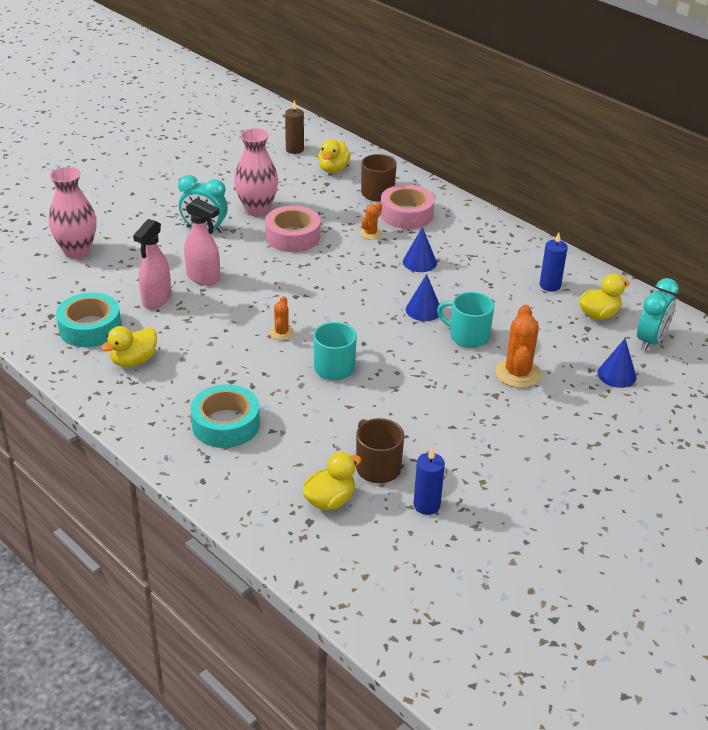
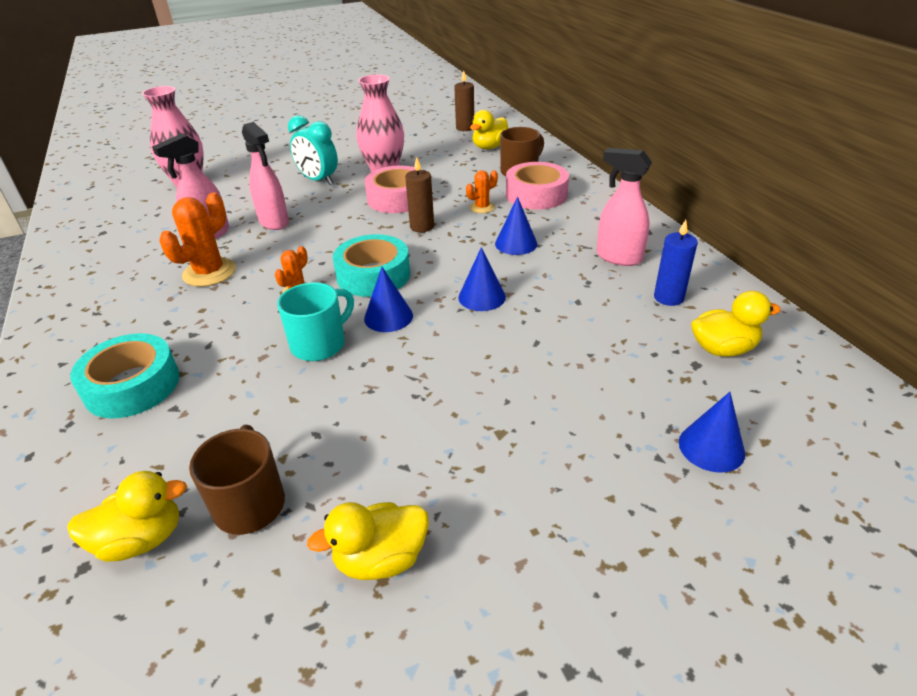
camera: 25 degrees right, 0 degrees up
(90, 328) = (121, 250): turquoise tape -> turquoise tape (373, 275)
(134, 361) = (122, 290): yellow duck -> yellow duck (381, 559)
(335, 260) = (422, 226): none -> brown candle
(368, 338) = (388, 317): none -> blue cone
(426, 505) = (264, 598): blue candle -> none
(468, 336) = (516, 340): turquoise mug -> none
(500, 260) = (618, 257): none -> pink spray bottle
(517, 373) = (553, 407): orange cactus -> orange cactus (209, 272)
(650, 341) = (792, 405): turquoise clock -> none

